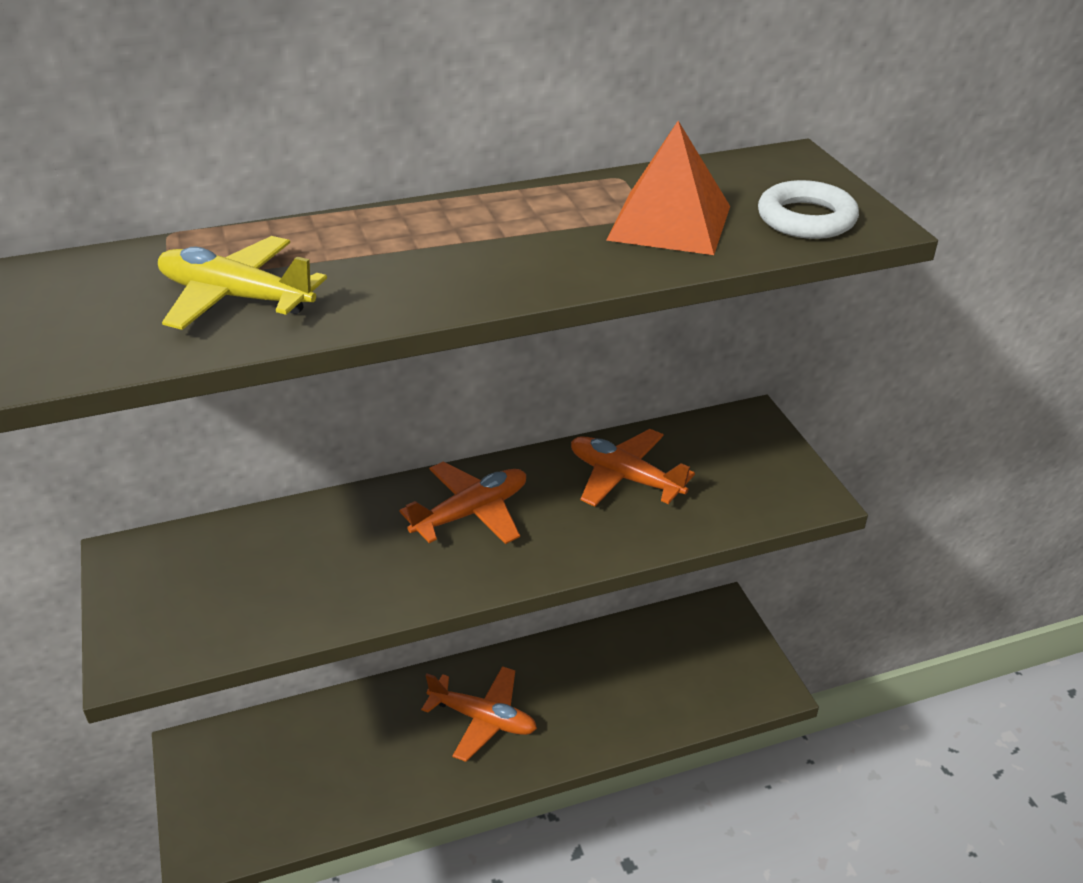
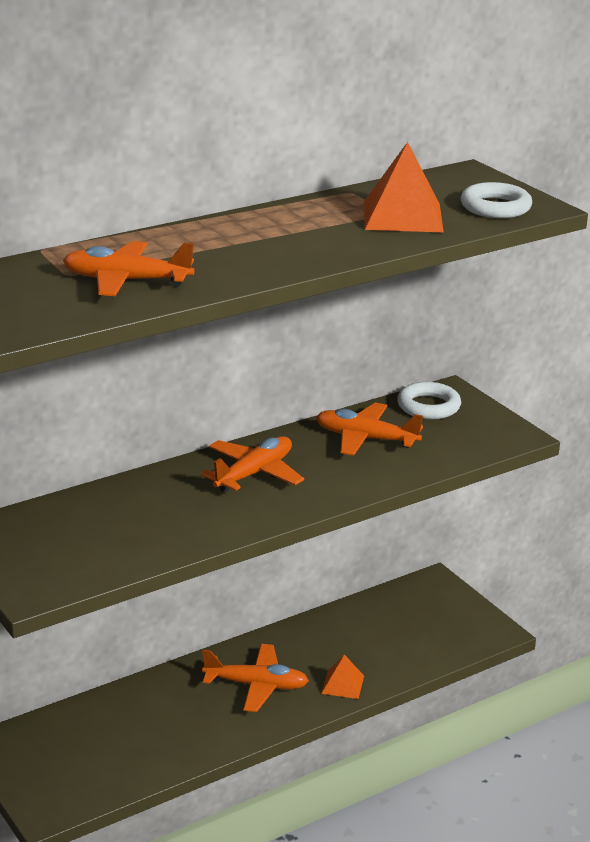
camera: 15 degrees left, 10 degrees down
(236, 297) = (126, 281): yellow plane -> orange plane
(577, 735) = (342, 684): none -> orange pyramid
(718, 438) = (428, 406): none -> white ring

